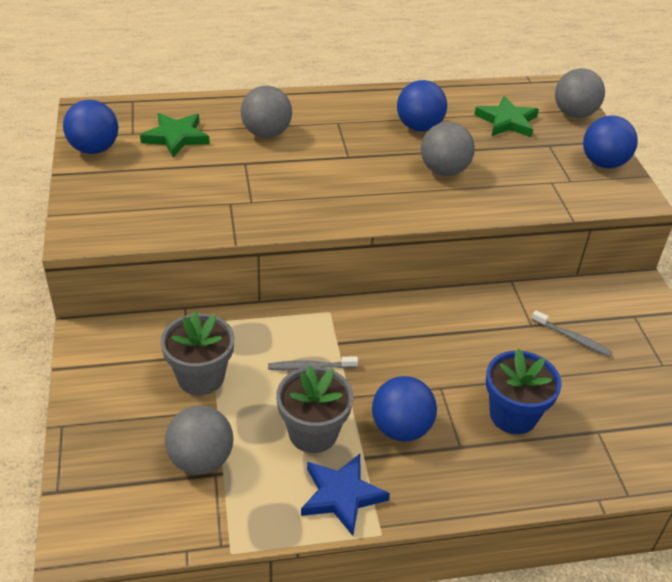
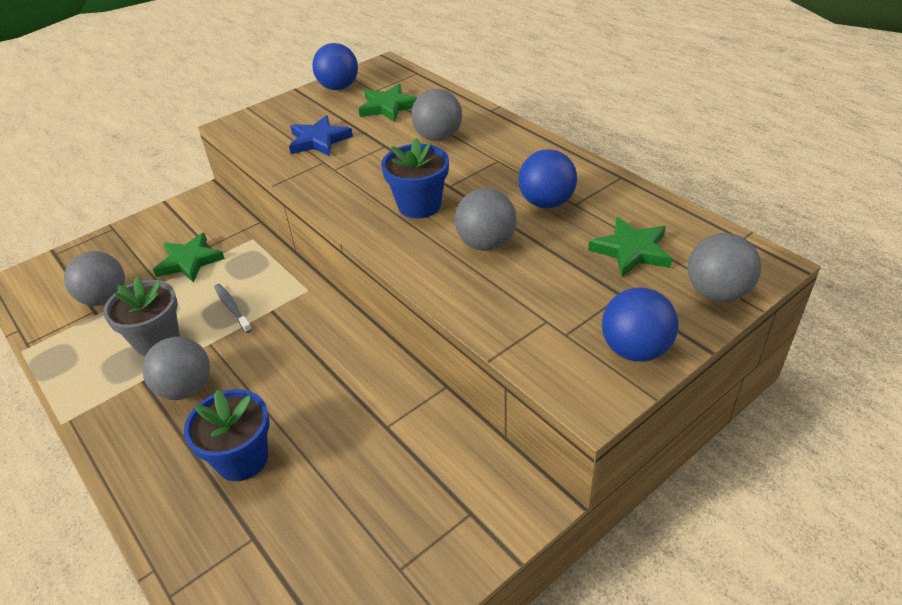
camera: 65 degrees right, 0 degrees up
(201, 377) = (189, 261): grey flower pot -> green star
(341, 495) = (95, 384): blue star -> blue star (319, 140)
(361, 180) = (419, 205): none -> blue flower pot
(401, 429) = (186, 388): blue ball -> grey ball
(572, 338) = (389, 467): grey toothbrush -> none

